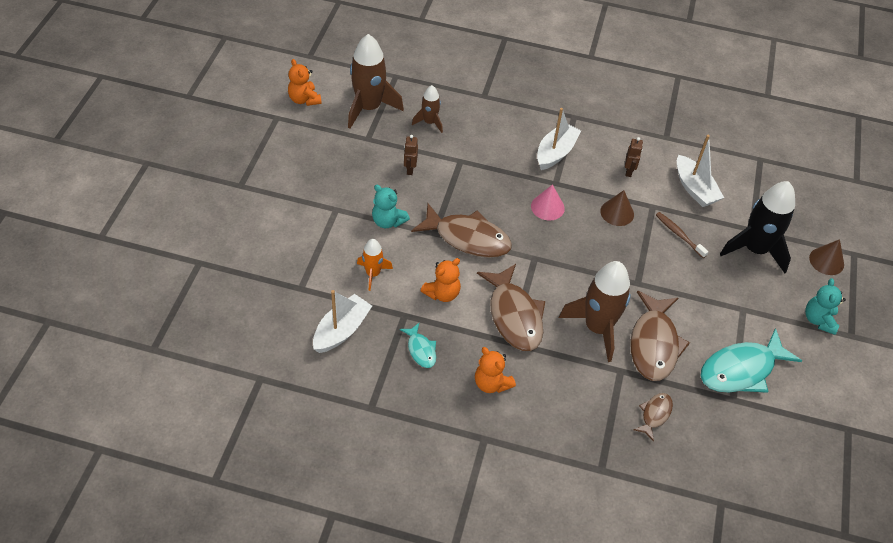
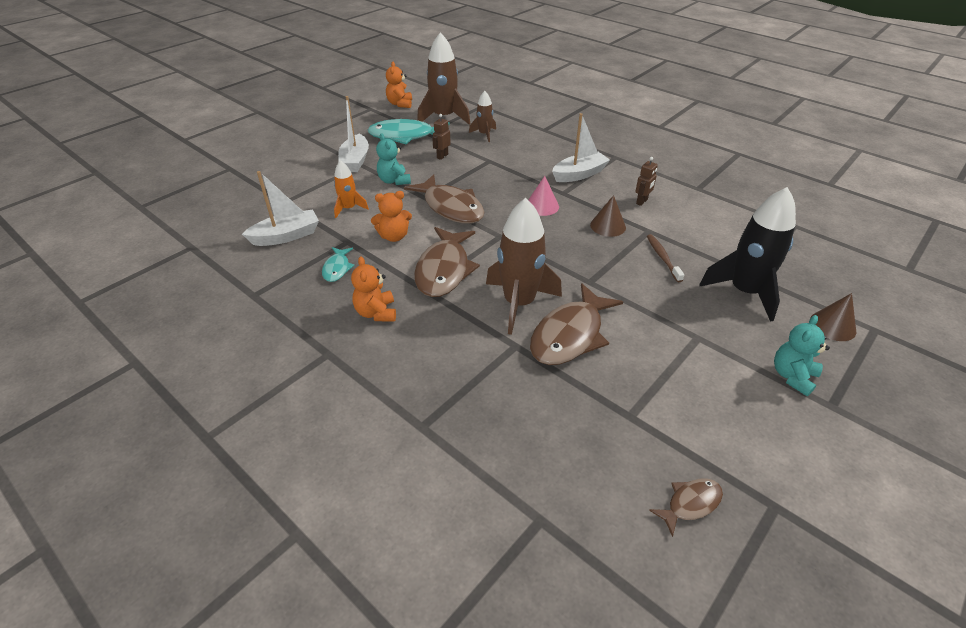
camera: 30 degrees right, 10 degrees down
(655, 414) = (523, 397): brown fish -> brown fish (690, 504)
(694, 188) = (704, 229): white boat -> white boat (355, 161)
(741, 370) = (659, 391): turquoise fish -> turquoise fish (406, 136)

